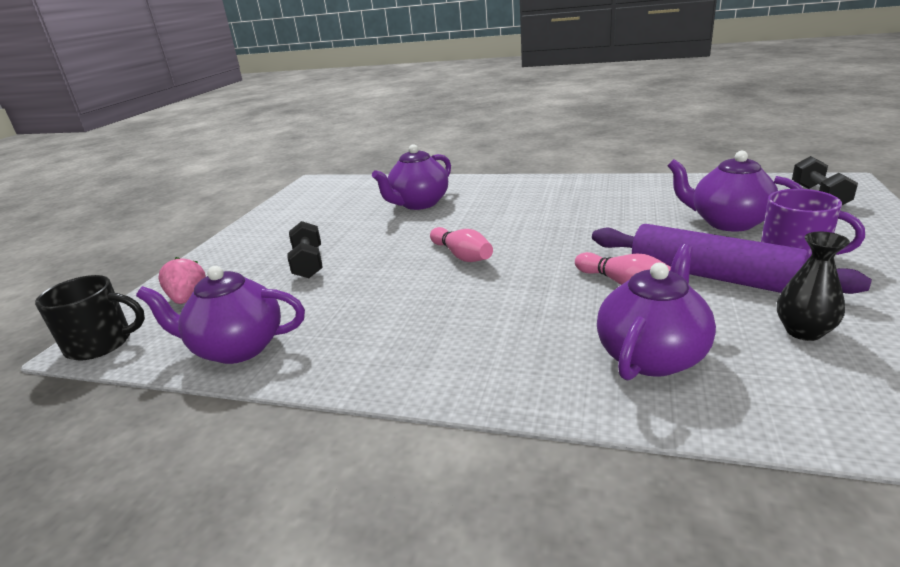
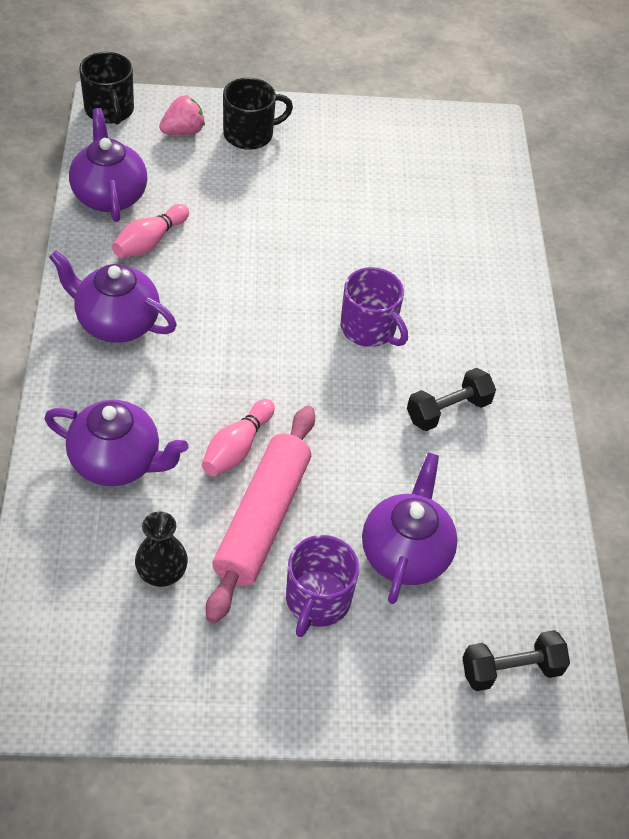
camera: 65 degrees right, 25 degrees up
(230, 265) = (250, 134): none -> black mug
(308, 263) = (258, 193): black dumbbell -> black dumbbell (448, 410)
(418, 204) = (427, 247): purple teapot -> purple teapot (116, 322)
(462, 256) = (288, 311): pink bowling pin -> pink bowling pin (150, 242)
(494, 226) = (369, 328): none -> purple mug
(711, 276) = (262, 519): purple rolling pin -> pink rolling pin

